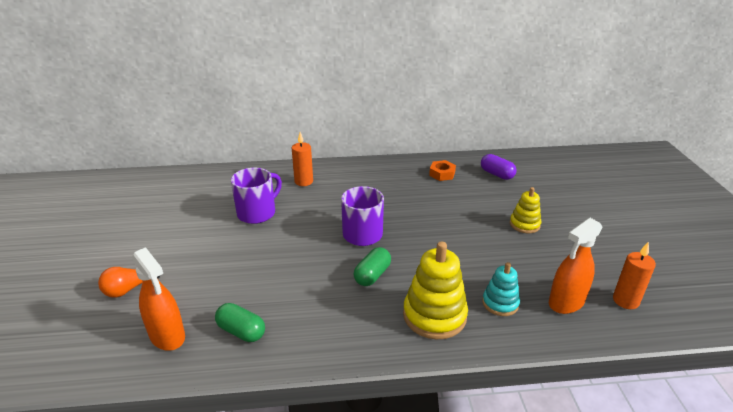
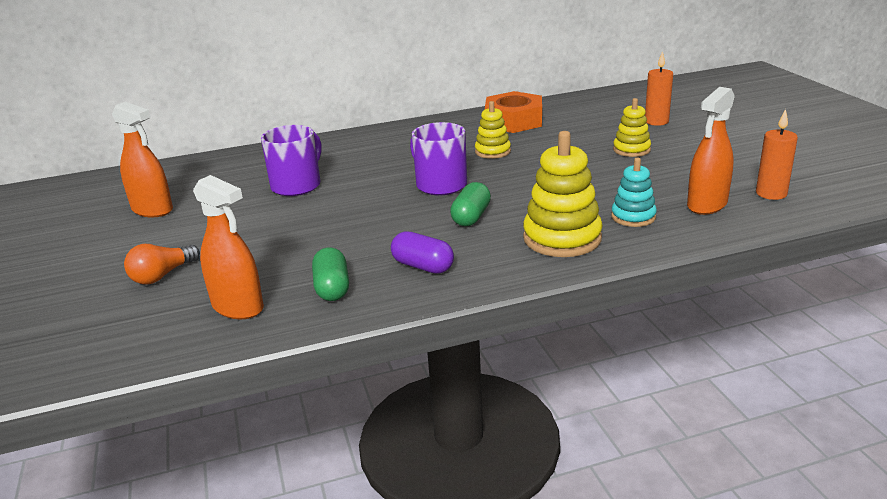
camera: 10 degrees left, 5 degrees down
(149, 217) = (152, 210): none -> orange spray bottle
(241, 331) = (332, 288): green capsule -> green capsule turned 60 degrees clockwise
(303, 181) = (343, 150): orange candle -> orange candle (656, 121)
(414, 205) = (492, 151): none -> yellow stacking toy
(442, 174) = (513, 121): orange nut -> orange nut, size x1.87
(497, 174) = (580, 113): purple capsule -> purple capsule (423, 266)

